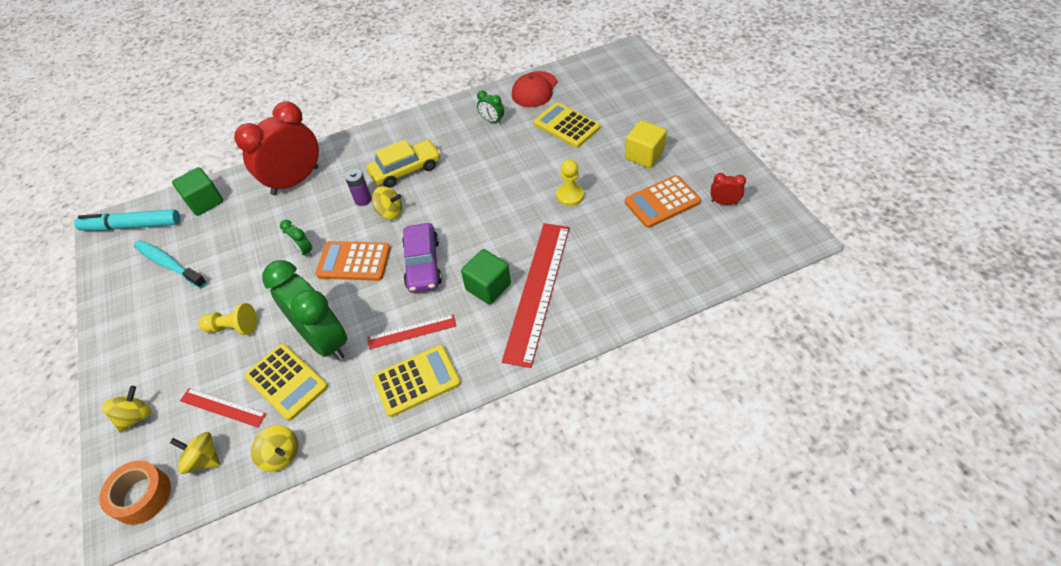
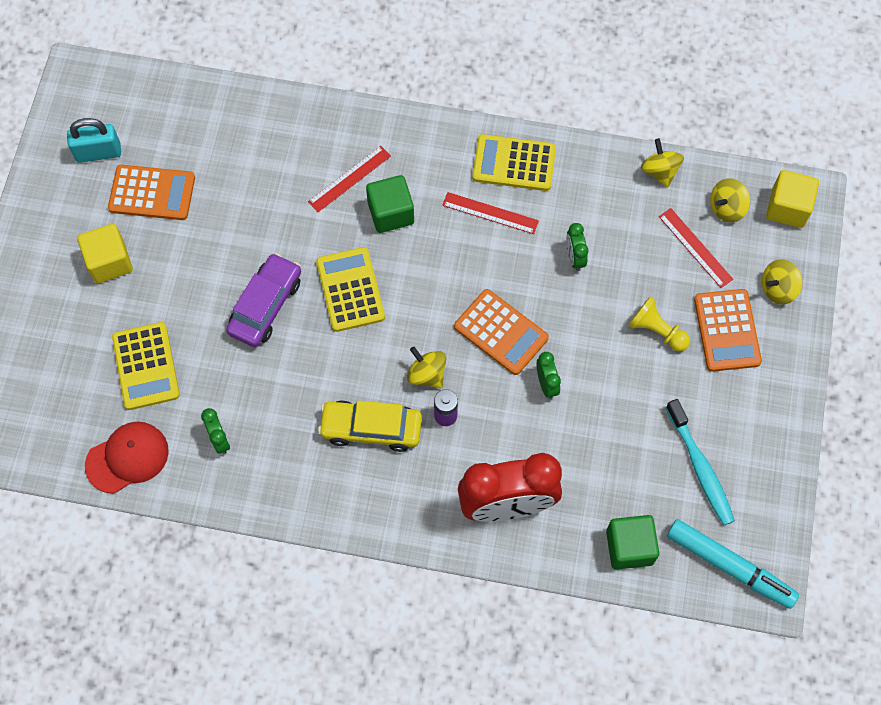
camera: 150 degrees left, 15 degrees up
(142, 496) = (787, 208): orange tape -> yellow cube
(174, 359) = (727, 330): none -> orange calculator
(204, 459) = (726, 208): yellow spinning top -> yellow spinning top turned 90 degrees clockwise
(286, 382) = (628, 236): yellow calculator -> yellow calculator (350, 290)
(324, 340) = (574, 257): green clock -> green clock, size x0.42
(423, 264) = (434, 281): purple car -> purple car (266, 305)
(538, 290) = (349, 178): red ruler -> red ruler, size x0.50
(570, 196) = (230, 264): yellow pawn -> none
(724, 202) = (98, 152): red clock -> turquoise padlock

